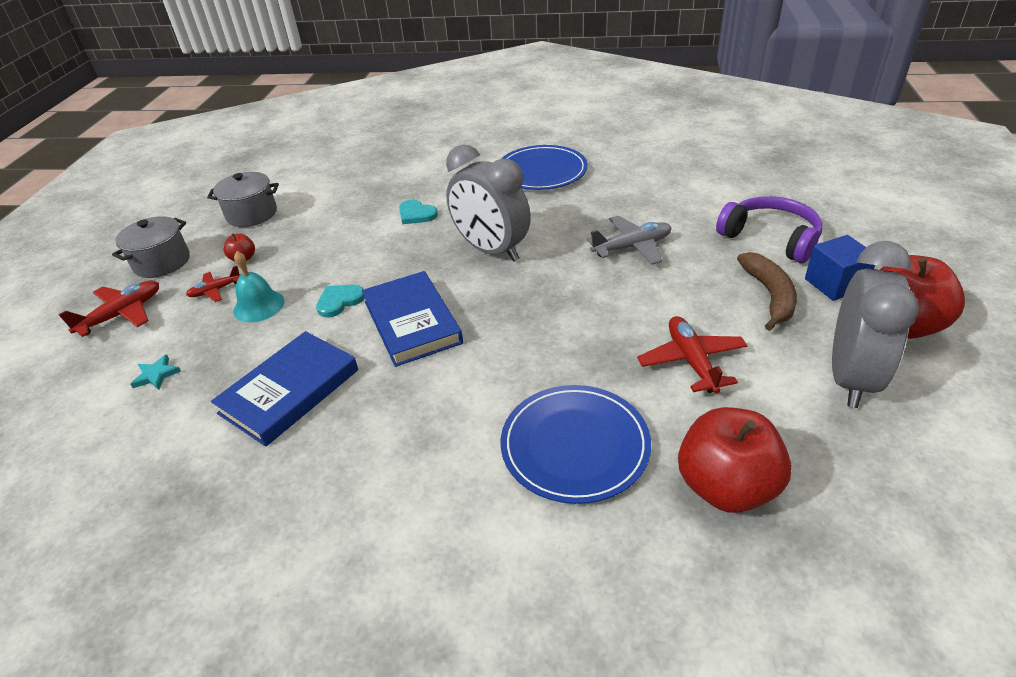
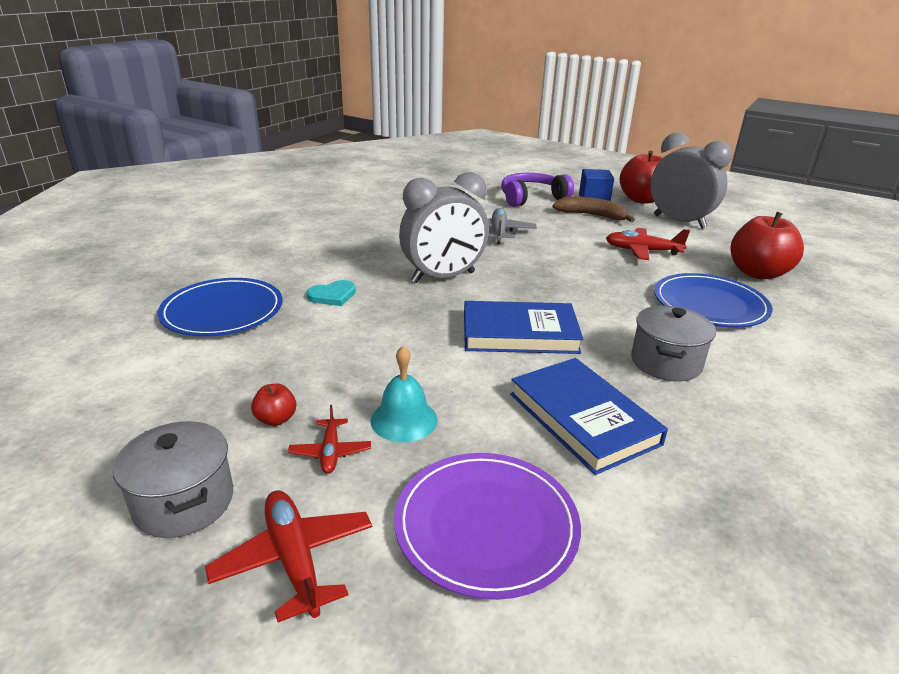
camera: 70 degrees left, 10 degrees down
(156, 375) = (486, 525): turquoise star -> purple plate
(252, 214) = (163, 398): grey pot -> grey pot (666, 362)
(339, 301) = (448, 365): turquoise heart -> none
(541, 171) = (341, 231): blue plate -> blue plate (222, 311)

